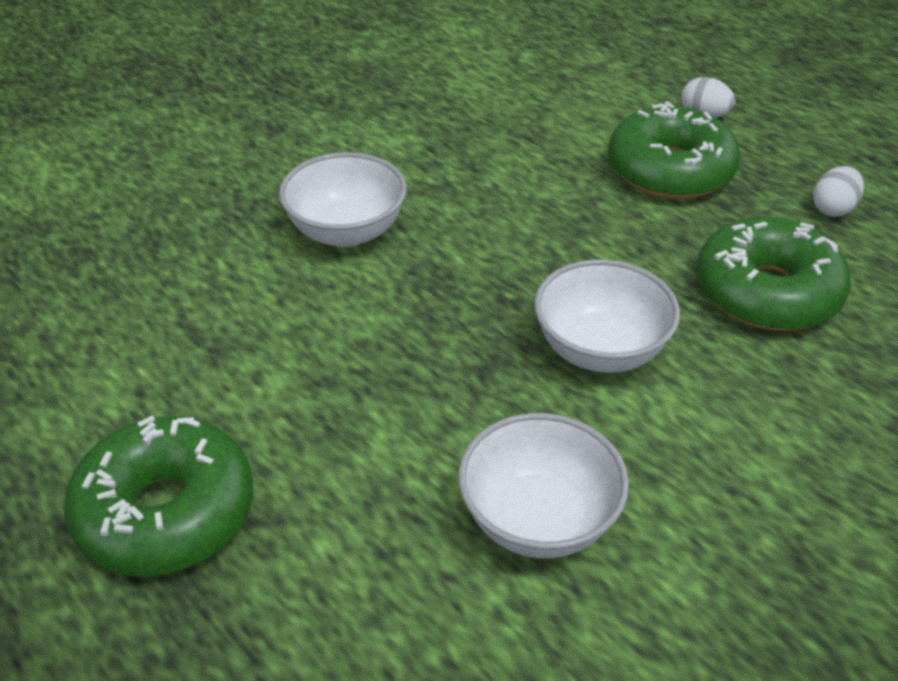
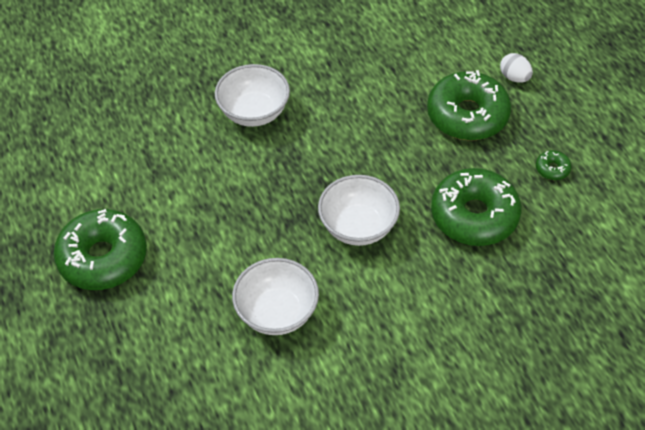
camera: 20 degrees right, 10 degrees up
(833, 209) = (552, 169): white egg -> green donut

